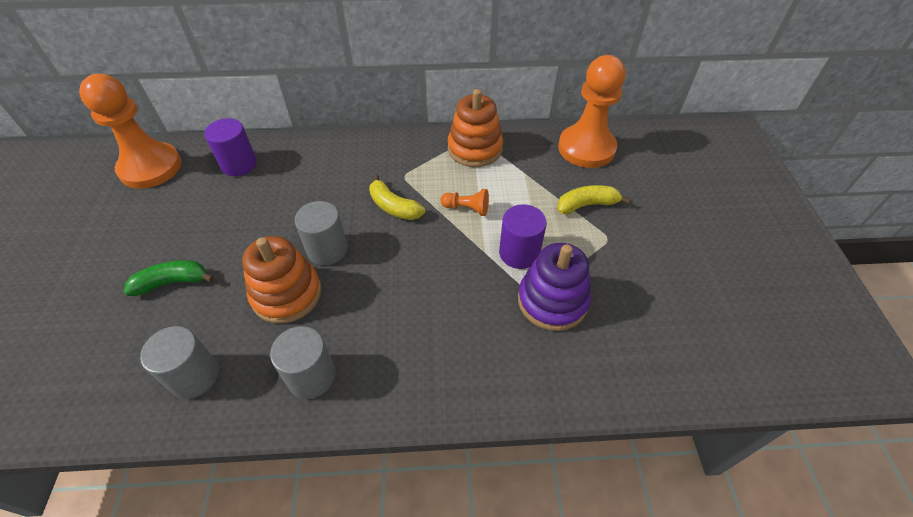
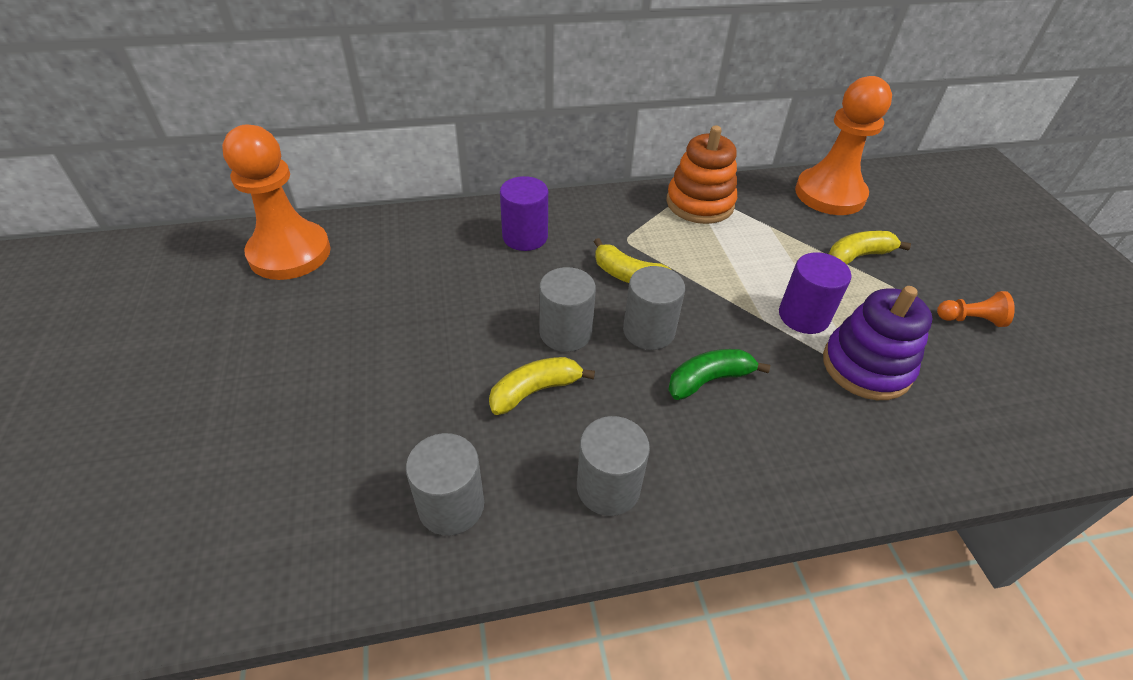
camera: 10 degrees left, 5 degrees down
(172, 282) = (374, 391): green banana -> green banana (708, 380)
(239, 164) = (409, 241): purple cylinder -> purple cylinder (525, 237)
(287, 294) = (535, 391): orange stacking toy -> yellow banana
(391, 254) = (648, 331): none -> grey cylinder
(467, 208) = (719, 271): orange pawn -> orange pawn (970, 319)

